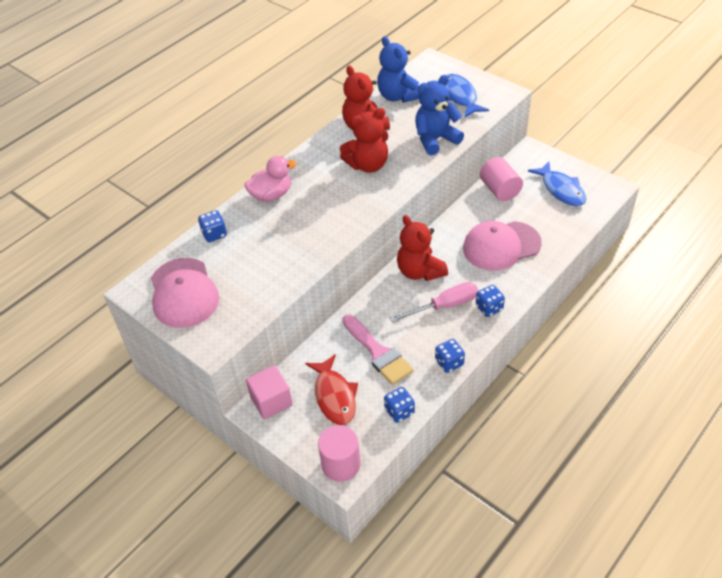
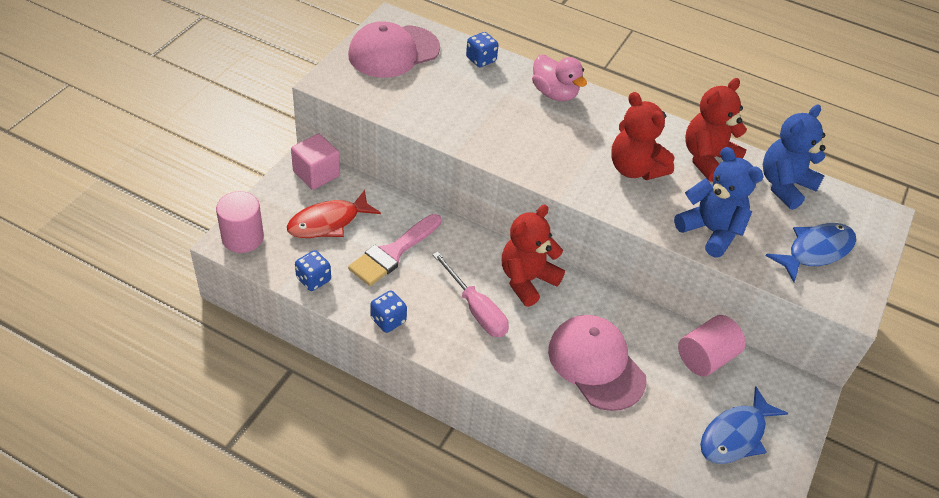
camera: 70 degrees right, 0 degrees up
(489, 308) = (482, 356): blue dice -> none

